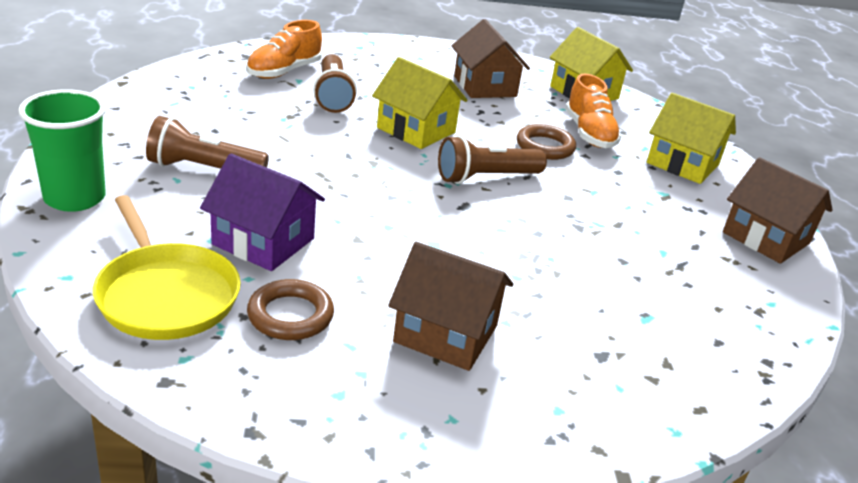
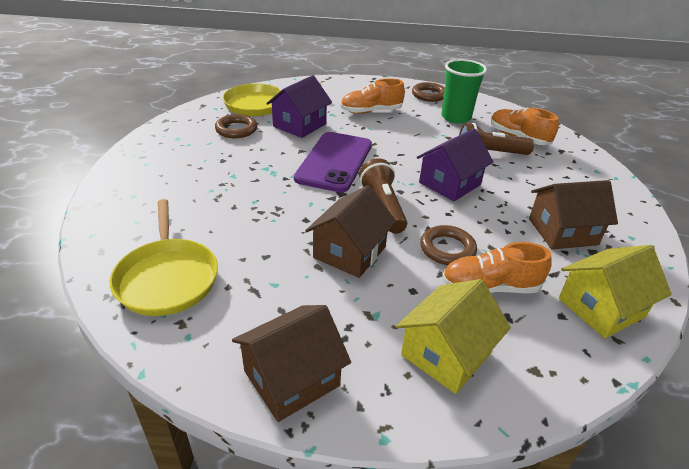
camera: 100 degrees right, 5 degrees up
(74, 198) = (337, 85): green cup -> green cup (456, 117)
(136, 113) = (429, 95): none -> brown ring
(203, 169) = (371, 111): brown flashlight -> orange shoe
(385, 208) = (334, 162): none -> purple phone
(416, 130) = (449, 183): yellow house -> purple house
(445, 333) = (208, 169): brown house -> brown house (350, 252)
(706, 333) = (167, 277): none -> yellow pan

